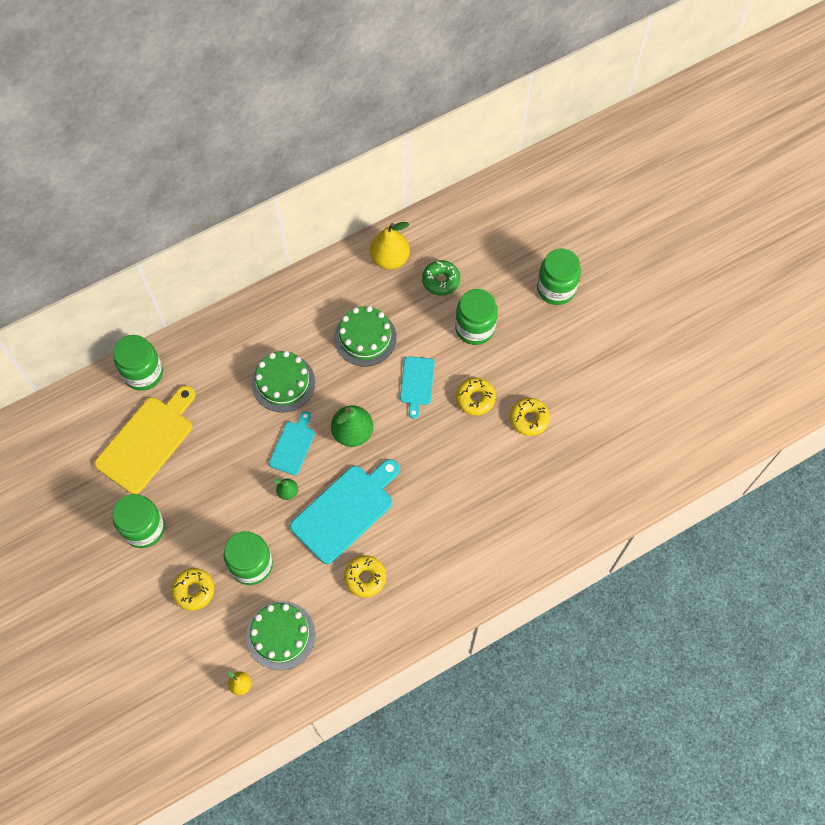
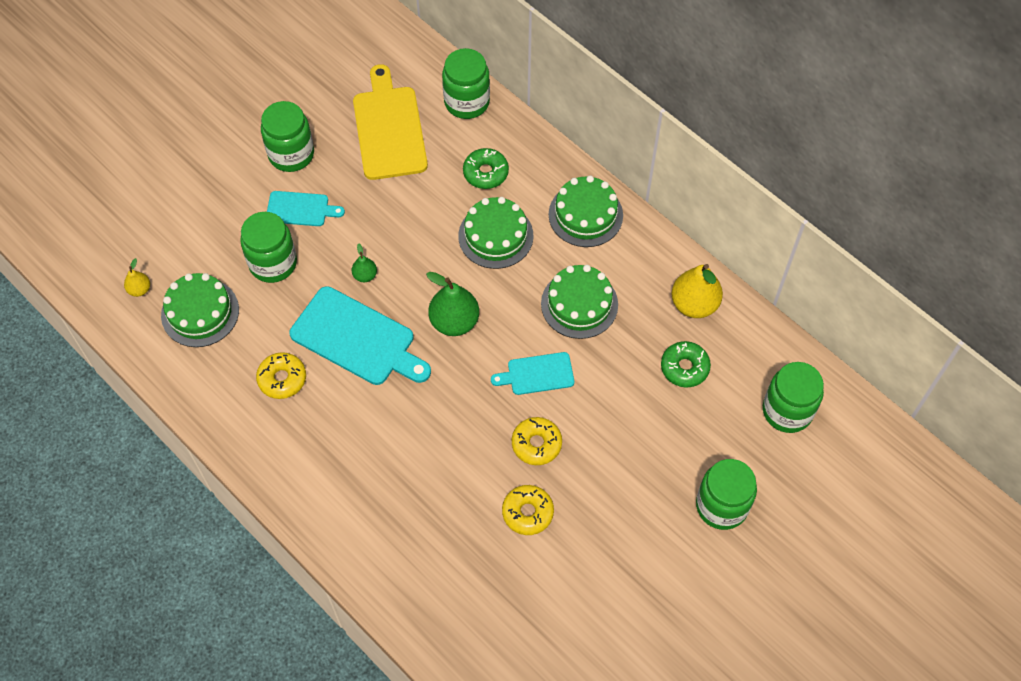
camera: 75 degrees right, 5 degrees down
(147, 441) = (389, 129): yellow cutting board -> yellow cutting board turned 120 degrees counterclockwise
(194, 590) = (233, 218): yellow donut -> none
(220, 375) = (485, 173): none -> green donut
(286, 312) = (585, 215): none -> green cake
(293, 446) = (421, 266): turquoise cutting board -> turquoise cutting board (300, 209)
(474, 328) = (632, 421): green jar -> green jar (787, 411)

